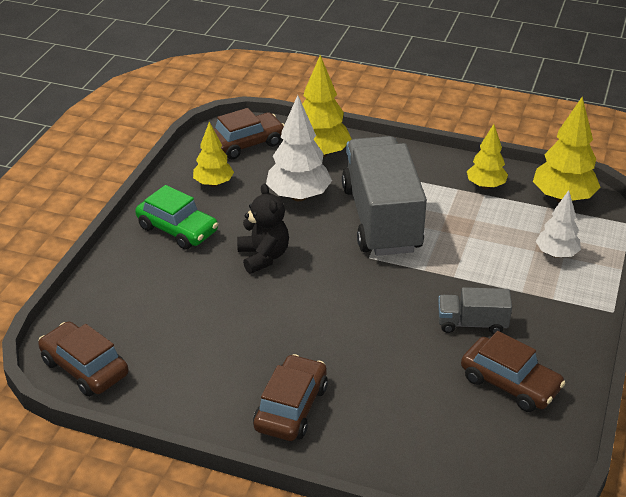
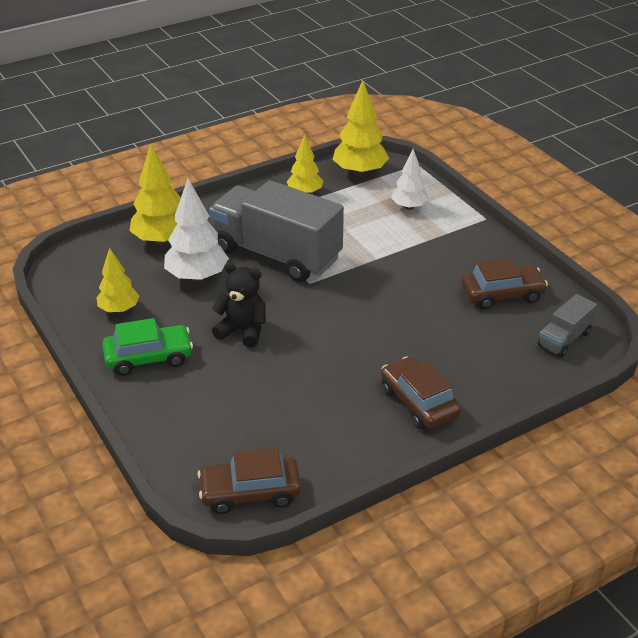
camera: 50 degrees left, 0 degrees up
(246, 144) = (94, 267): brown car -> none
(472, 323) = (431, 277): grey truck -> grey truck (564, 339)

